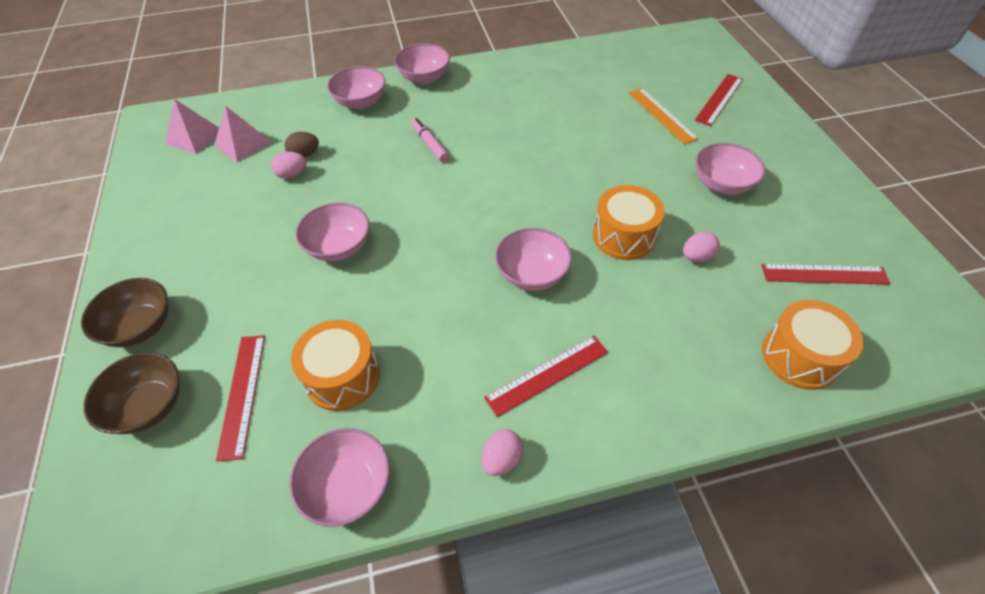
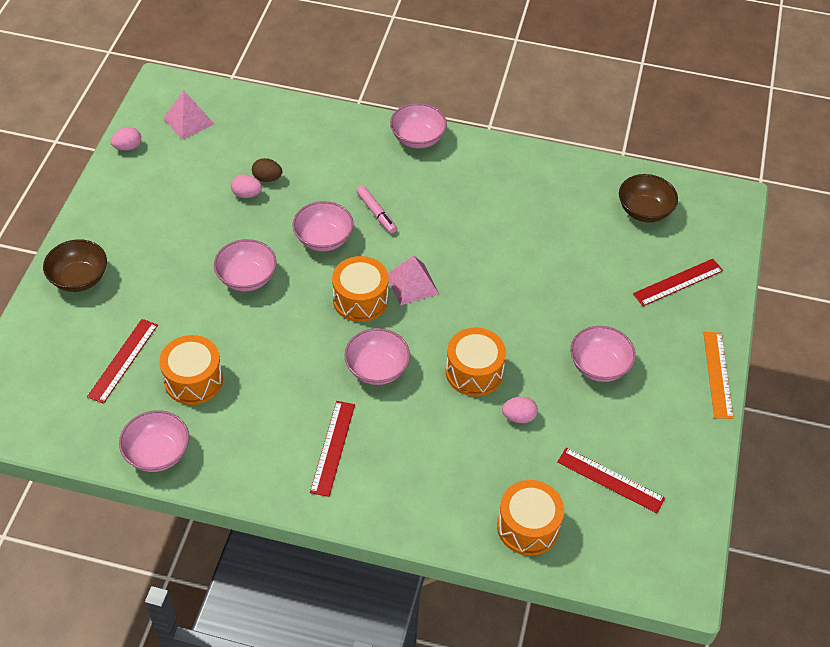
camera: 25 degrees right, 0 degrees up
(149, 406) = (62, 340): brown bowl -> brown bowl (644, 211)
(242, 143) = (223, 145): pink pyramid -> pink pyramid (412, 284)
(360, 102) = (344, 142): pink bowl -> pink bowl (323, 239)
(430, 144) = (376, 213): pink marker -> pink marker turned 150 degrees clockwise
(468, 219) = (360, 299): none -> orange drum
(501, 459) = (263, 485): pink egg -> pink egg (128, 147)
(547, 375) = (333, 448): red ruler -> red ruler turned 75 degrees counterclockwise
(661, 115) = (606, 275): orange ruler -> orange ruler (717, 374)

